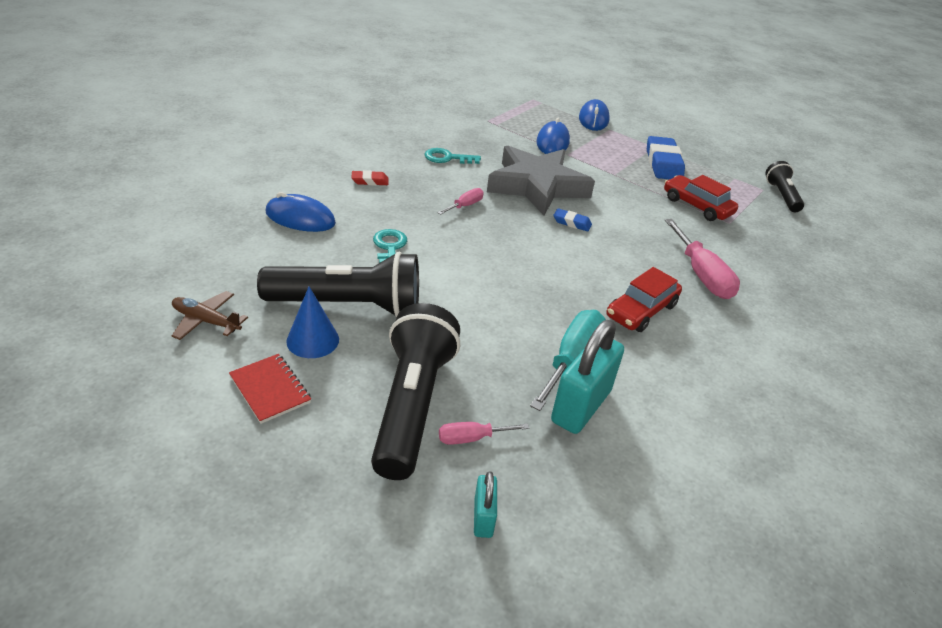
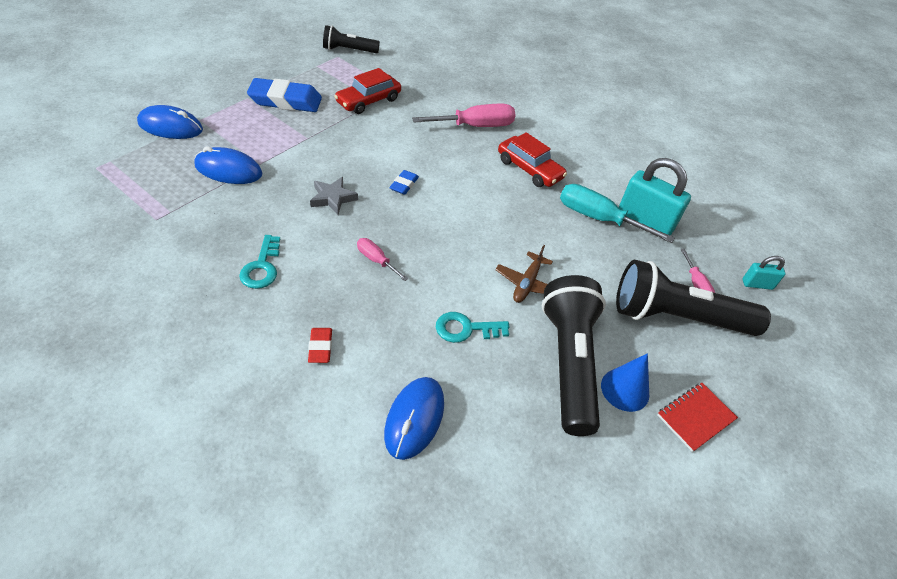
camera: 90 degrees left, 10 degrees up
(206, 321) = (624, 489): brown plane -> brown plane (527, 283)
(537, 186) = (333, 198): grey star -> grey star, size x0.42

